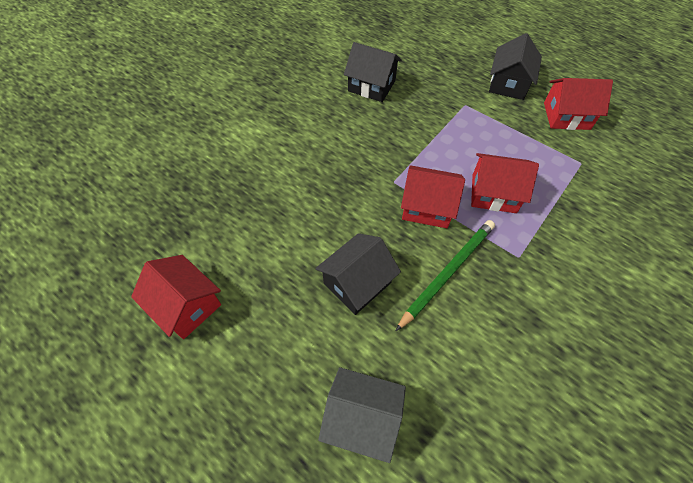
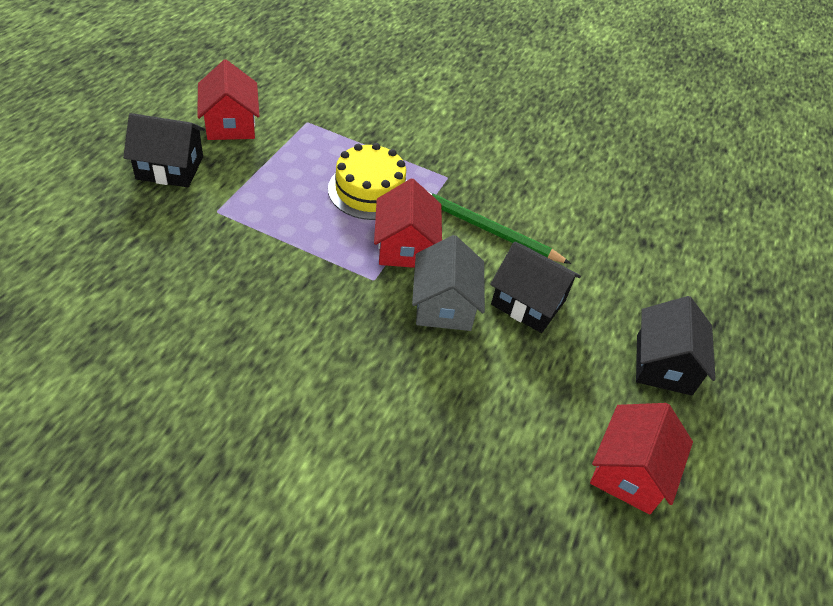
camera: 110 degrees left, 10 degrees down
(362, 418) = (657, 286): grey house -> grey house (444, 305)
(371, 86) = (179, 318): black house -> black house (663, 364)
(494, 193) = (369, 190): red house -> yellow cake

